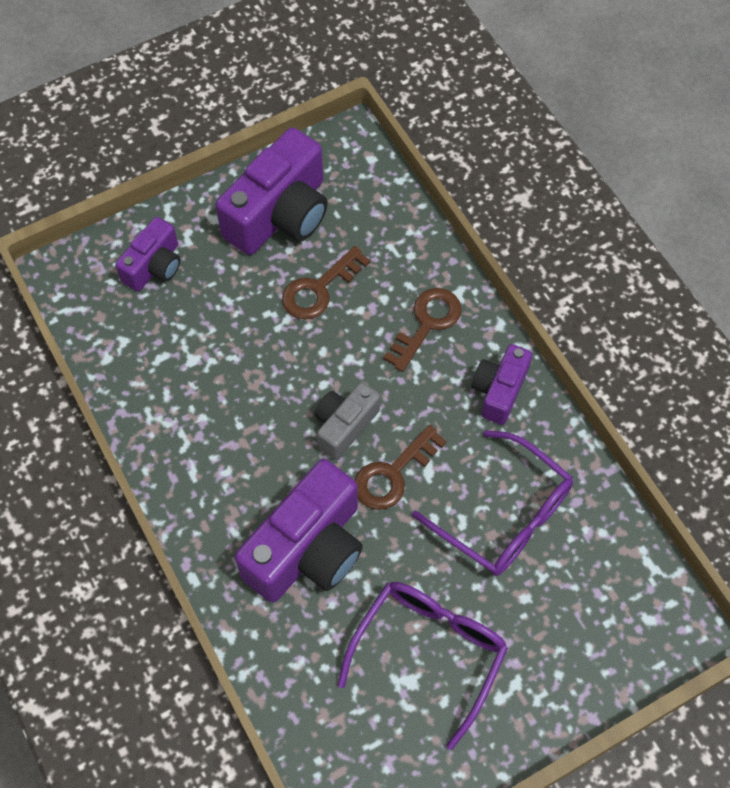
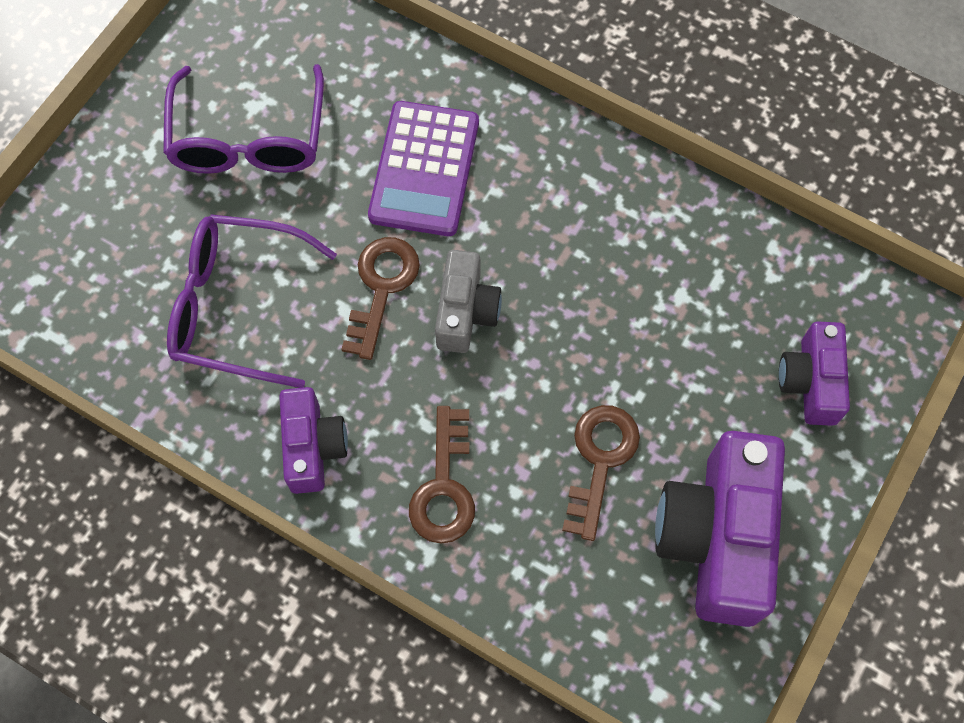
camera: 150 degrees right, 5 degrees up
(307, 549) = (424, 169): purple camera -> purple calculator

